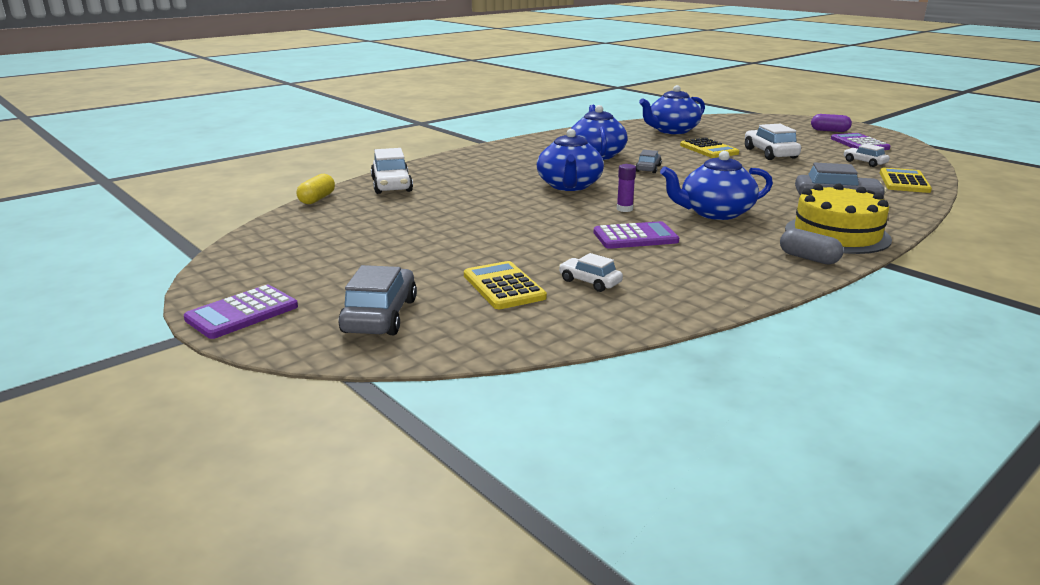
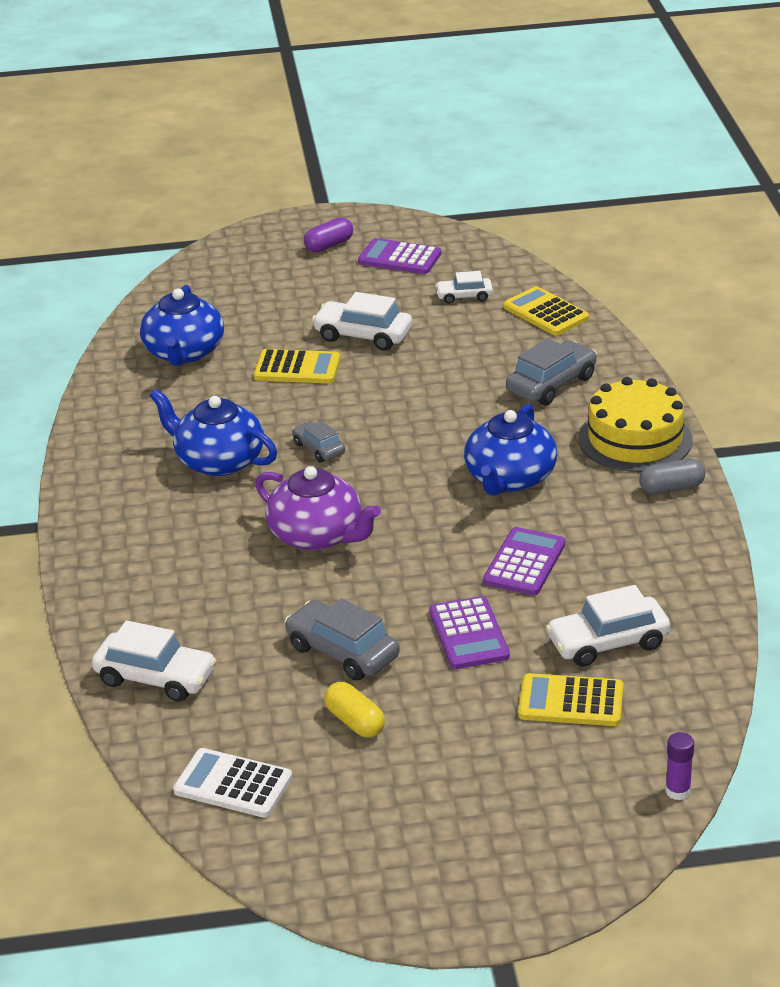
camera: 55 degrees left, 10 degrees up
(242, 313) = (483, 903): purple calculator -> purple calculator (469, 634)
(313, 220) = (233, 784): none -> white calculator
(317, 199) = (145, 760): yellow capsule -> yellow capsule (355, 722)
(380, 316) = (570, 806): grey car -> grey car (342, 652)
(569, 186) = (317, 535): blue teapot -> purple teapot
(589, 282) = (608, 643): white car -> white car, size x1.68
(624, 209) = (437, 531): purple glue stick -> purple glue stick (678, 791)

